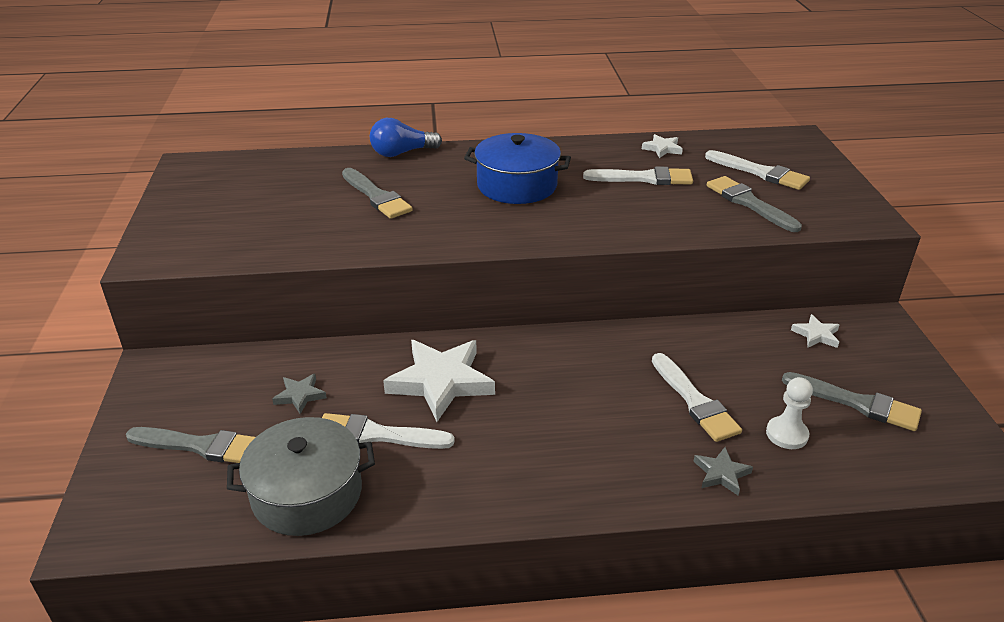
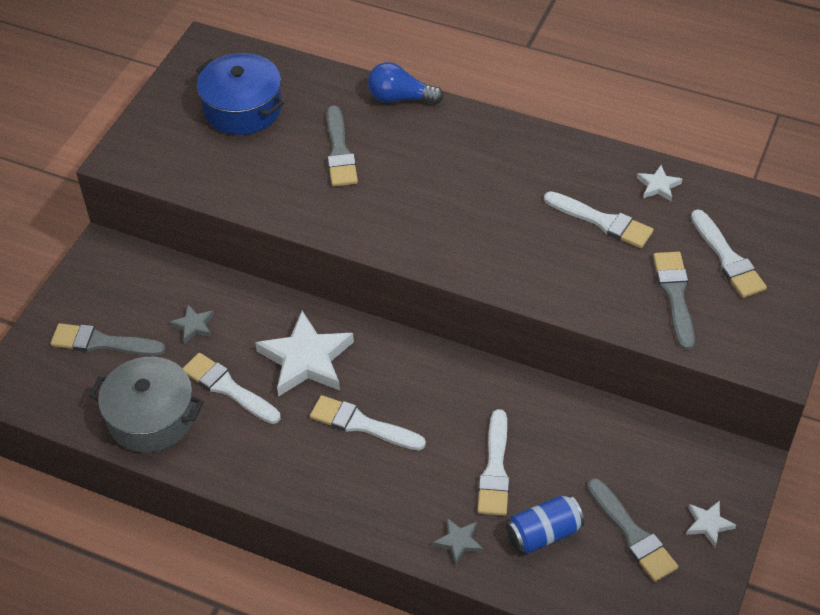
camera: 30 degrees right, 15 degrees up
(201, 446) = (102, 342): grey brush -> grey brush turned 150 degrees clockwise
(517, 185) = (473, 185): blue pot -> blue pot (242, 108)
(540, 413) = (362, 424): none -> white brush
(786, 434) = (543, 534): white pawn -> blue can
(816, 335) = (666, 452): white star -> white star (708, 524)

